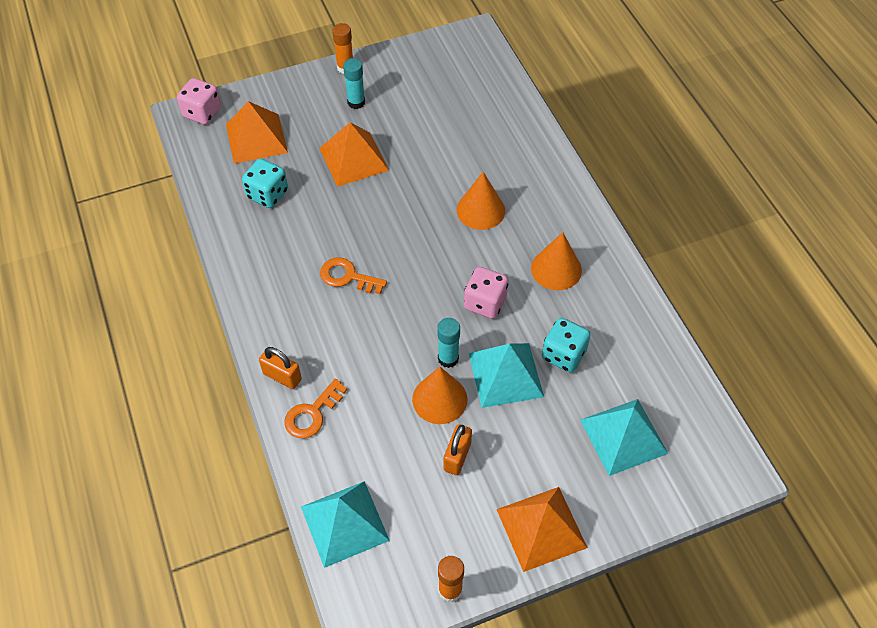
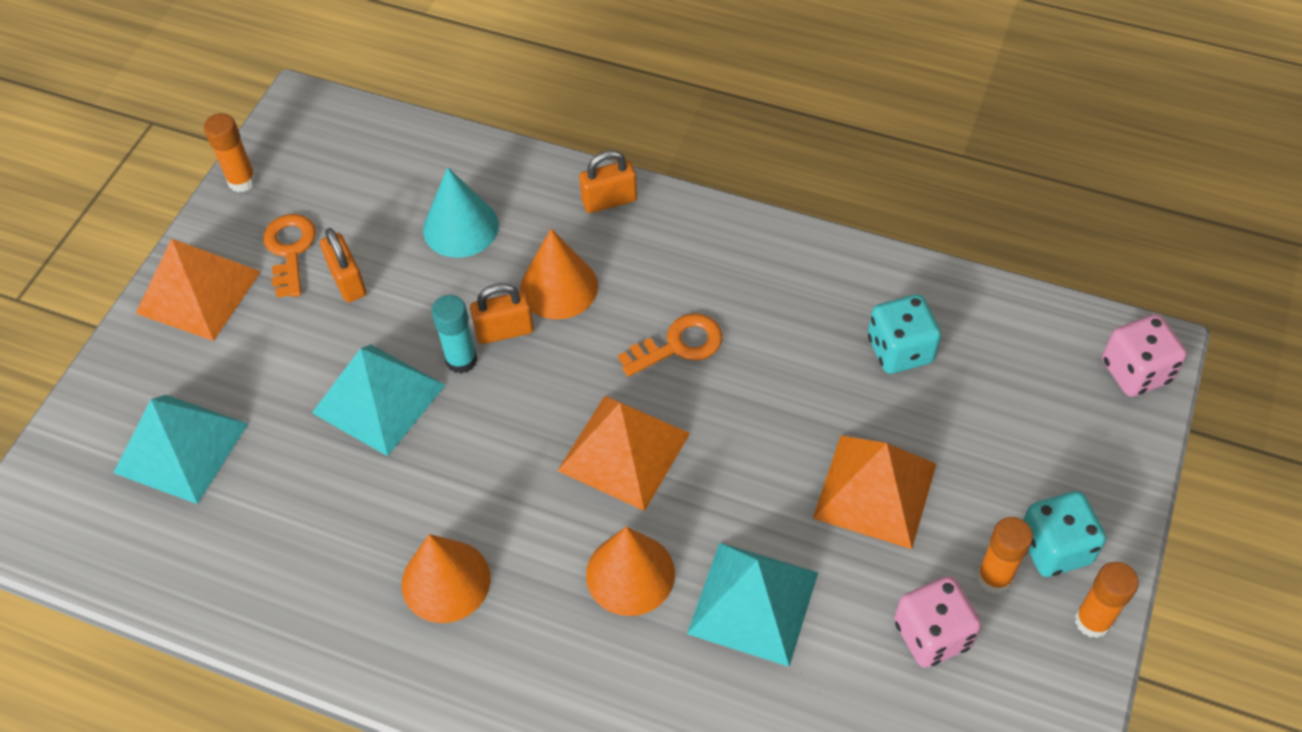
camera: 135 degrees right, 0 degrees up
(256, 138) = (1023, 402): orange pyramid -> orange pyramid (624, 451)
(312, 414) = (536, 197): orange key -> orange key (290, 250)
(344, 523) = (396, 149): turquoise pyramid -> turquoise pyramid (753, 602)
(356, 102) = (994, 577): turquoise glue stick -> orange glue stick
(368, 434) = (460, 227): none -> turquoise cone
(412, 354) = (504, 331): none -> orange padlock
(439, 399) = (424, 315): orange cone -> orange cone (559, 287)
(485, 303) = (488, 457): pink dice -> pink dice (932, 634)
(563, 355) = (332, 478): turquoise dice -> turquoise dice (1054, 548)

